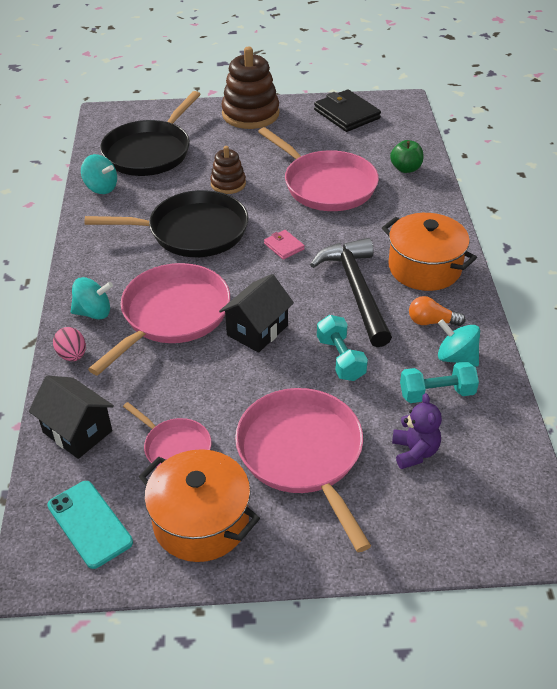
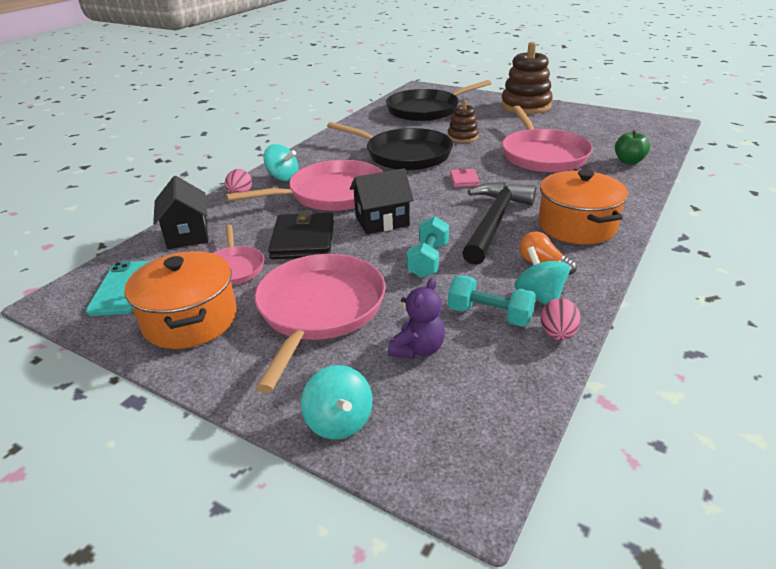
camera: 35 degrees right, 10 degrees down
(101, 188) = (370, 120): turquoise spinning top -> turquoise spinning top (339, 422)
(346, 114) = (608, 120): black wallet -> black wallet (303, 240)
(496, 388) = (558, 334): none -> pink egg

